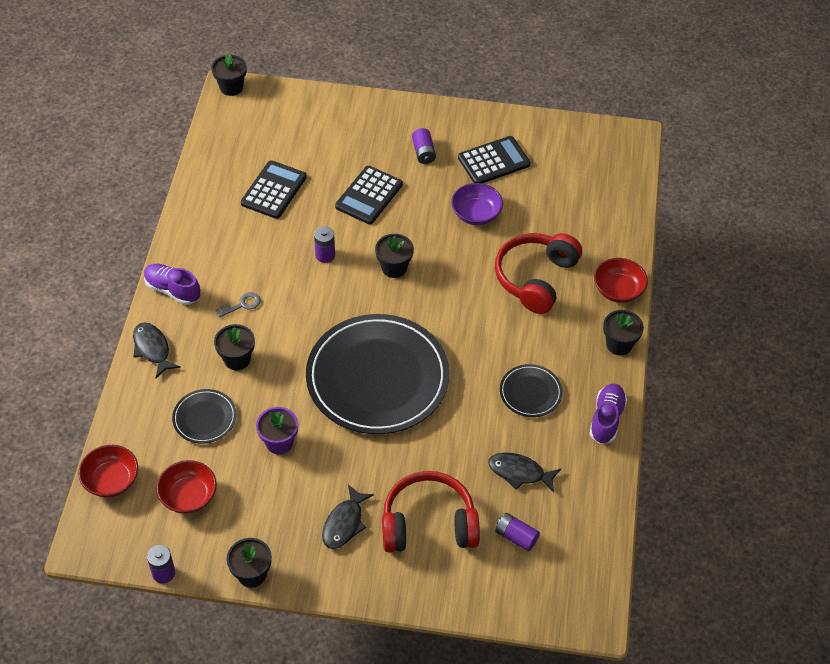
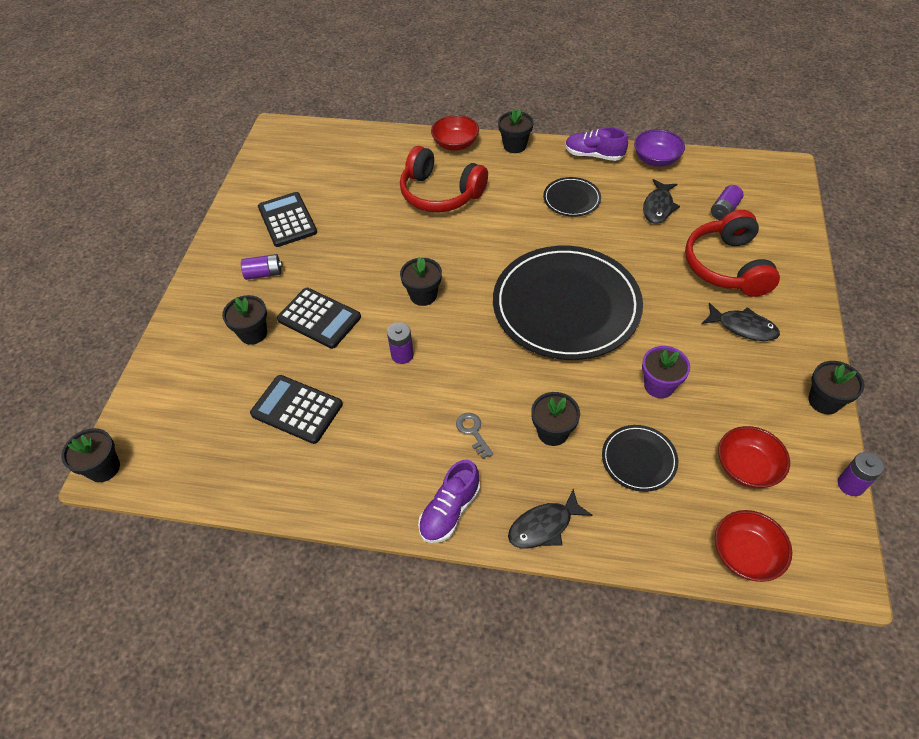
camera: 85 degrees left, 0 degrees up
(354, 154) = (253, 333): none -> black flower pot
(476, 214) = (356, 233): purple bowl -> purple bowl (656, 159)

